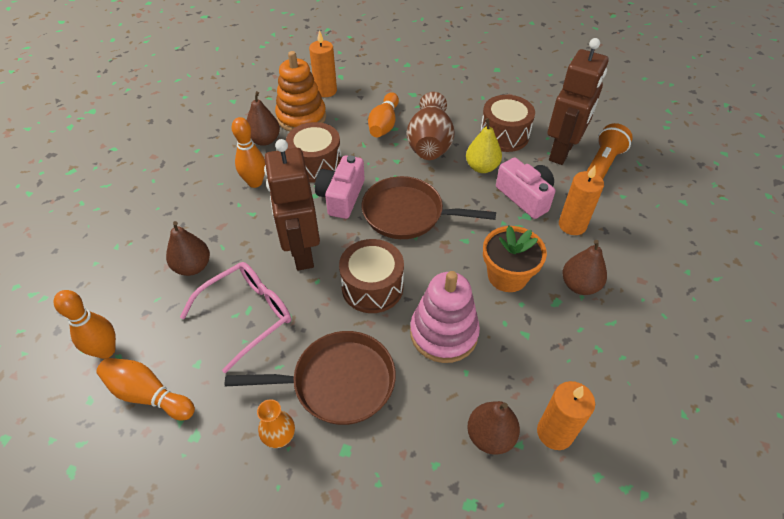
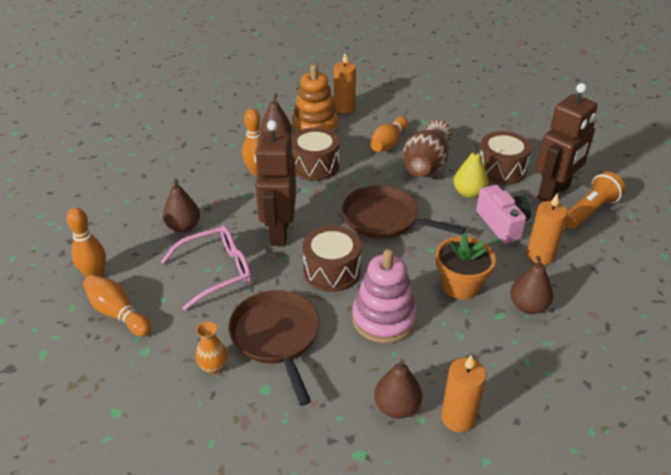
camera: 15 degrees right, 10 degrees down
(338, 382) = (276, 337): brown pan -> brown pan turned 120 degrees counterclockwise
(341, 197) = (329, 195): pink camera -> none

